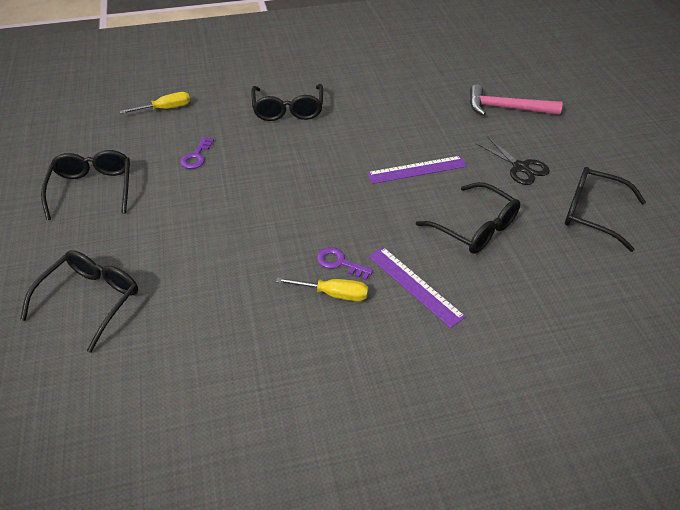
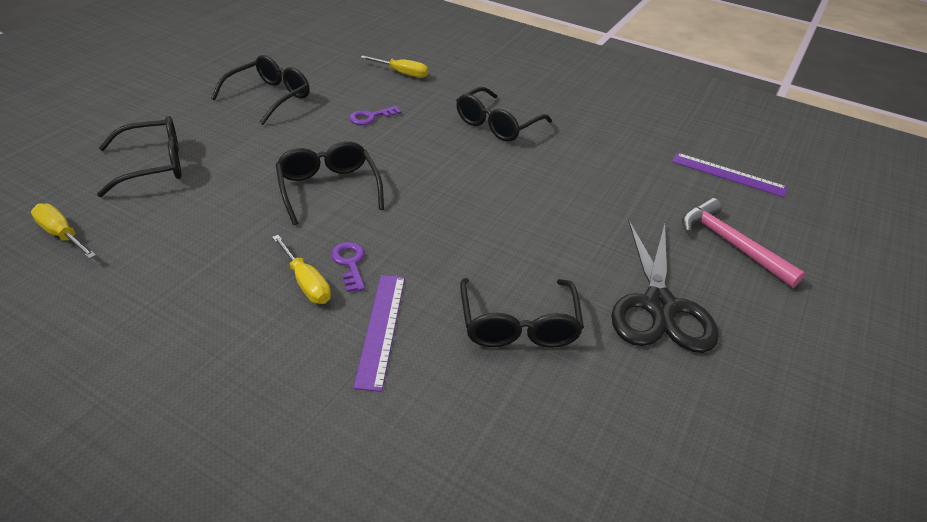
camera: 40 degrees right, 5 degrees down
(110, 398) = (61, 234): none -> yellow screwdriver
(417, 169) = (540, 238): purple ruler -> purple ruler (728, 174)
(520, 167) = (659, 306): black scissors -> black scissors, size x1.71
(593, 214) = (680, 409): black glasses -> black glasses (328, 189)

